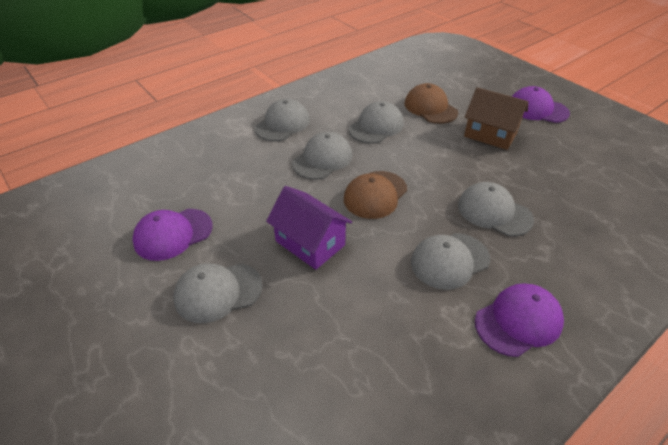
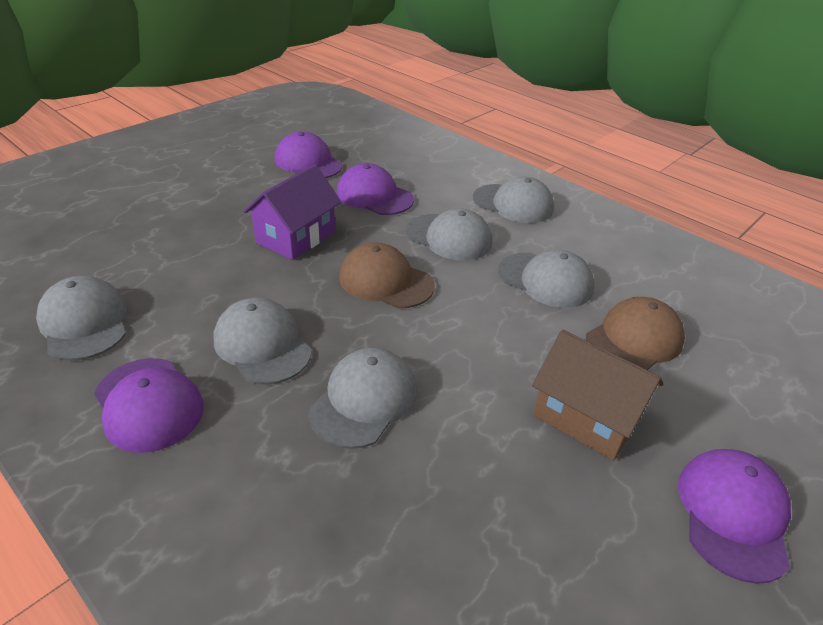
camera: 80 degrees right, 5 degrees down
(218, 292) = (232, 192): grey cap -> grey cap (84, 322)
(252, 193) = (374, 196): none -> purple cap
(490, 134) = (586, 417): brown house -> brown house turned 75 degrees counterclockwise

